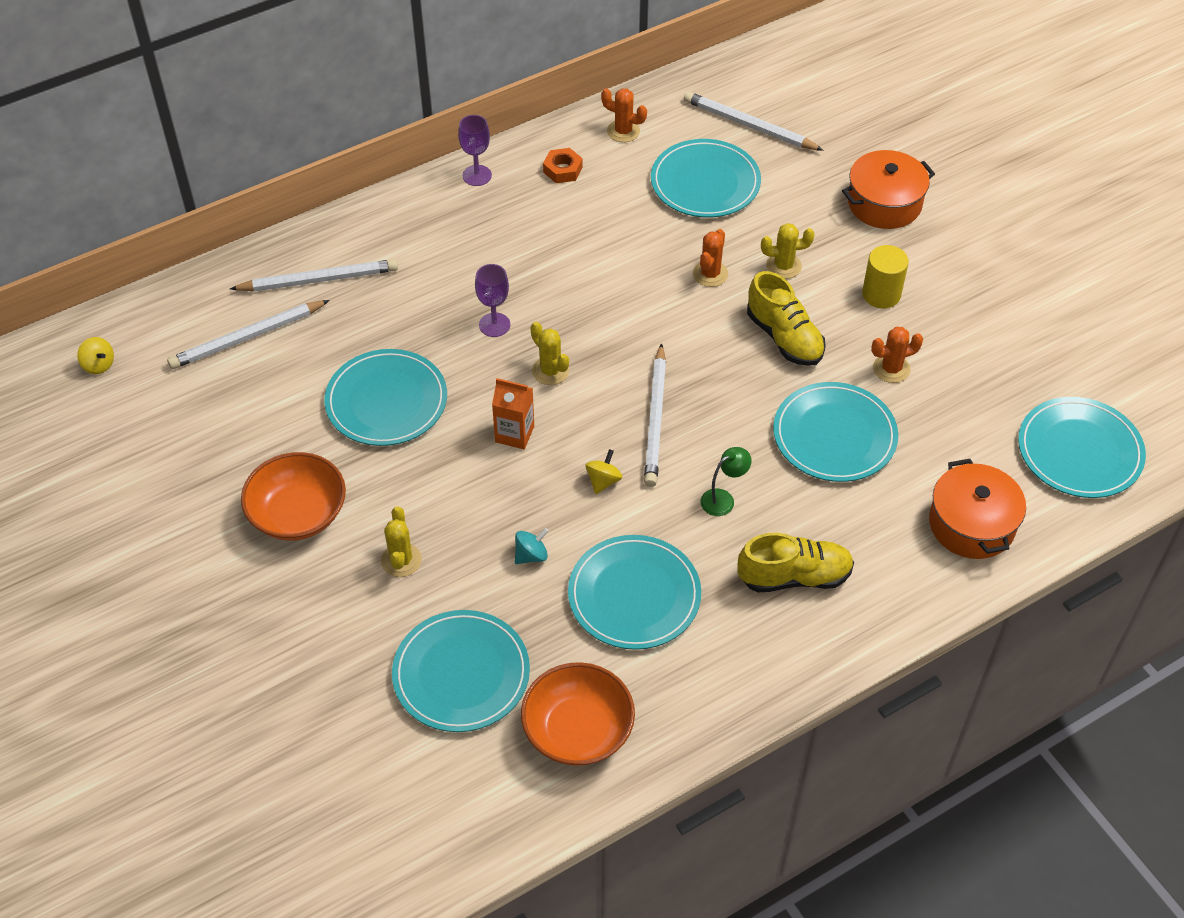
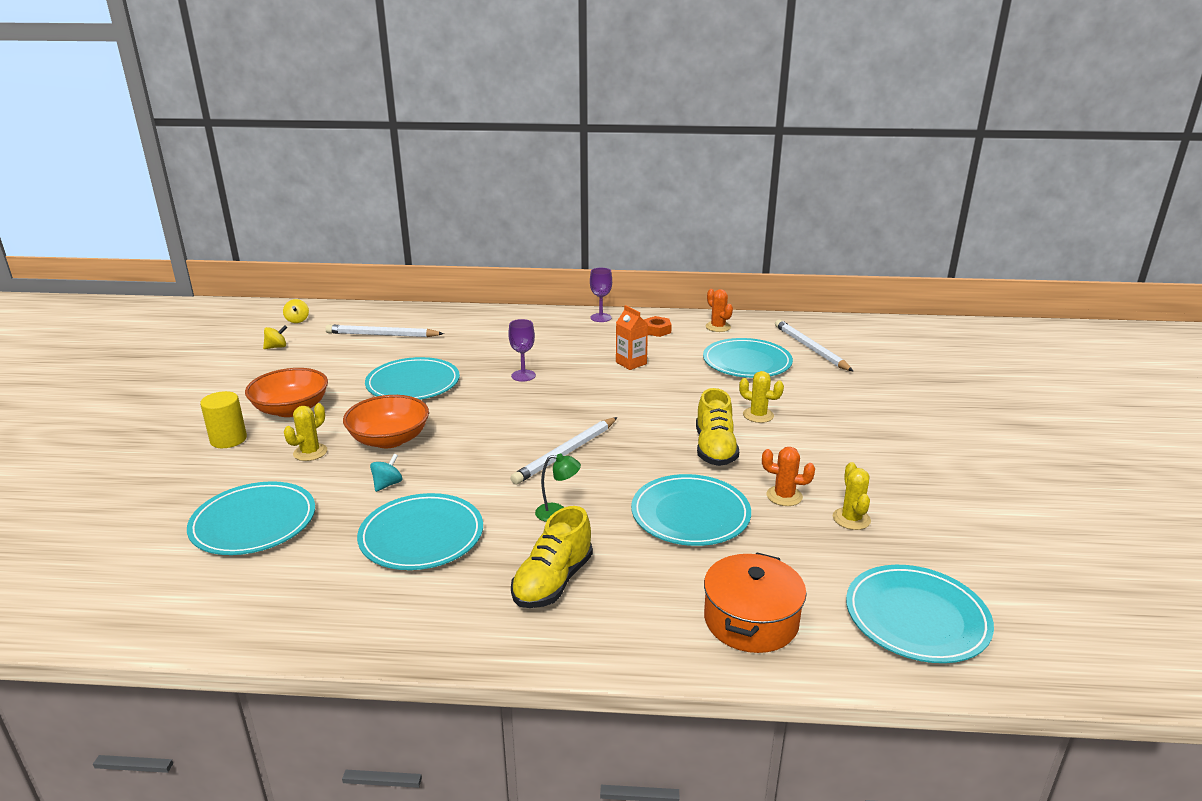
camera: 35 degrees right, 25 degrees down
(318, 280) = (452, 327): white pencil -> none
(514, 434) = (464, 425): orange carton -> orange carton (631, 363)
(531, 555) = (387, 484): turquoise spinning top -> turquoise spinning top turned 60 degrees counterclockwise
(550, 371) = (528, 406): yellow cactus -> yellow cactus (851, 519)
(578, 730) = (272, 592): orange bowl -> orange bowl (389, 439)
(603, 481) = (487, 468): yellow spinning top -> yellow spinning top (276, 347)
(710, 274) = (697, 401): orange cactus -> none
(794, 577) = (553, 582): yellow shoe -> yellow shoe turned 90 degrees clockwise
(881, 294) = (822, 454): yellow cylinder -> yellow cylinder (228, 439)
(884, 203) = (877, 411): orange pot -> none

